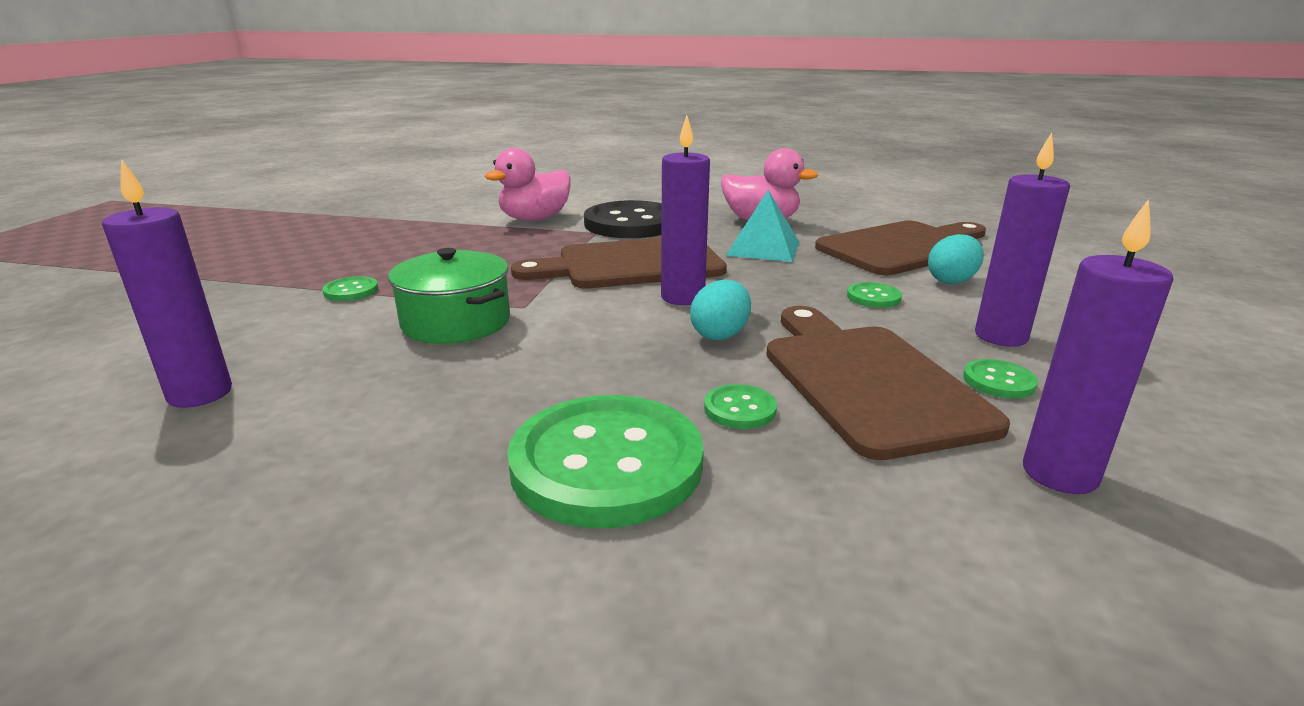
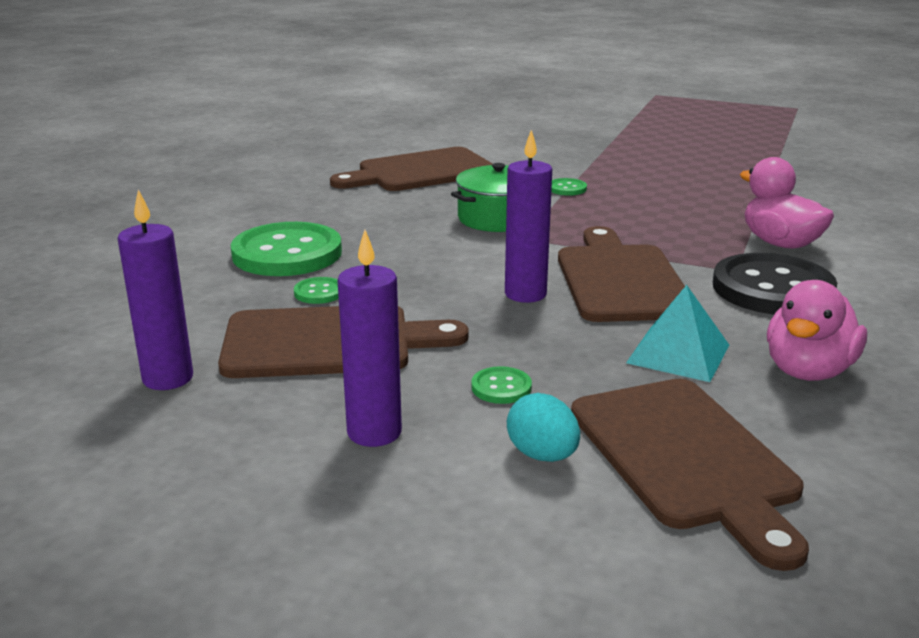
camera: 100 degrees right, 0 degrees up
(200, 394) = (421, 172): purple candle -> brown cutting board
(720, 335) = (438, 300): turquoise egg -> none
(998, 381) = (293, 399): green button -> none

